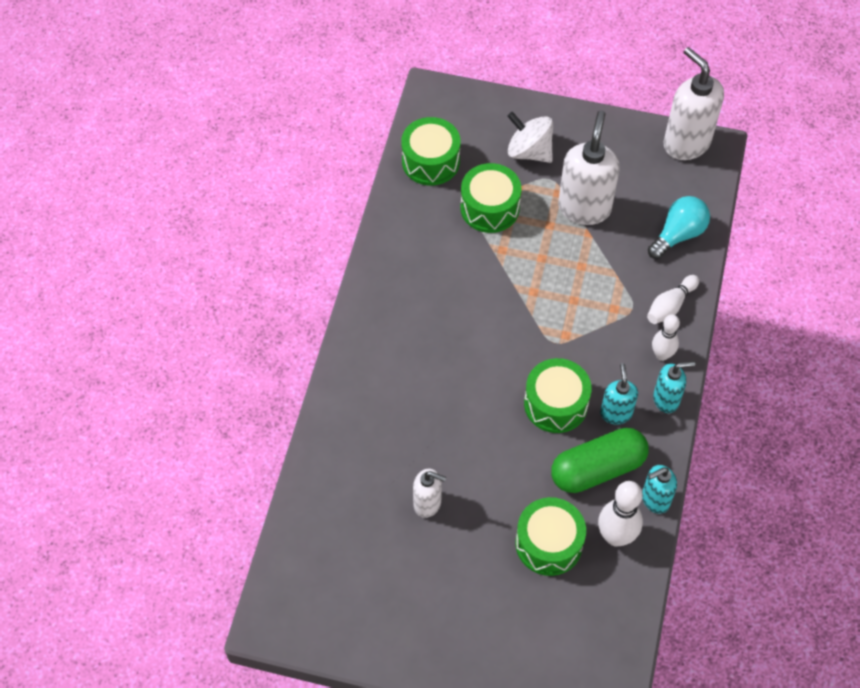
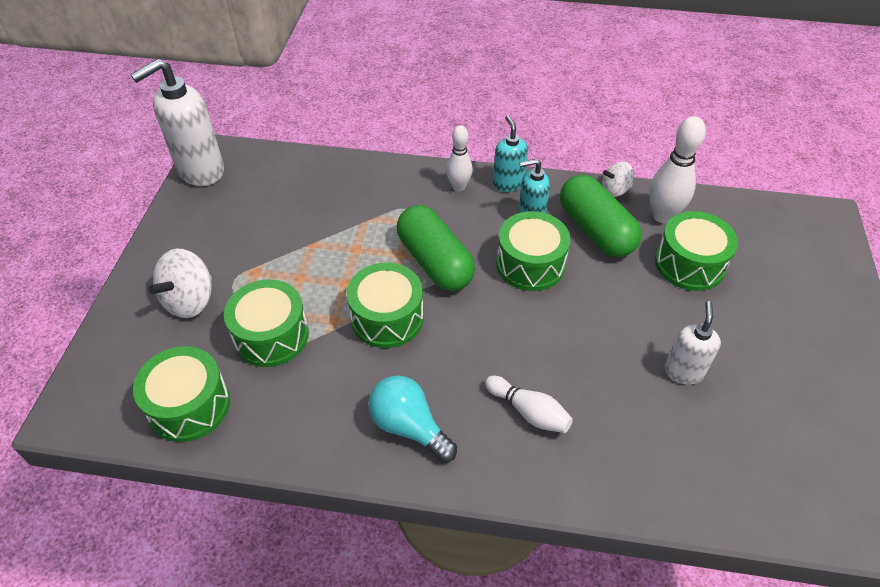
camera: 95 degrees left, 10 degrees down
(501, 287) = (387, 318): none -> green drum
(562, 327) = (434, 262): none -> green capsule
(584, 208) = (277, 248): white soap dispenser -> none
(655, 499) = (615, 190): turquoise soap dispenser -> white spinning top
(670, 306) = (401, 181): white bowling pin -> white bowling pin (528, 412)
(678, 234) = (316, 176): turquoise light bulb -> turquoise light bulb (409, 427)

